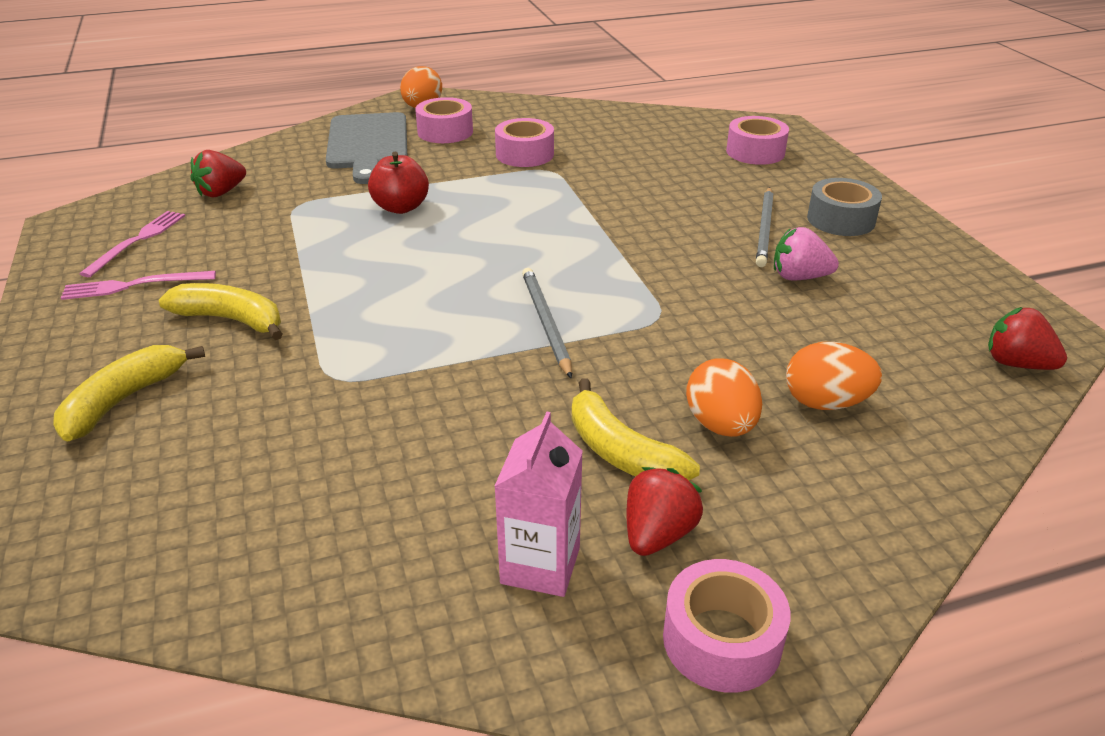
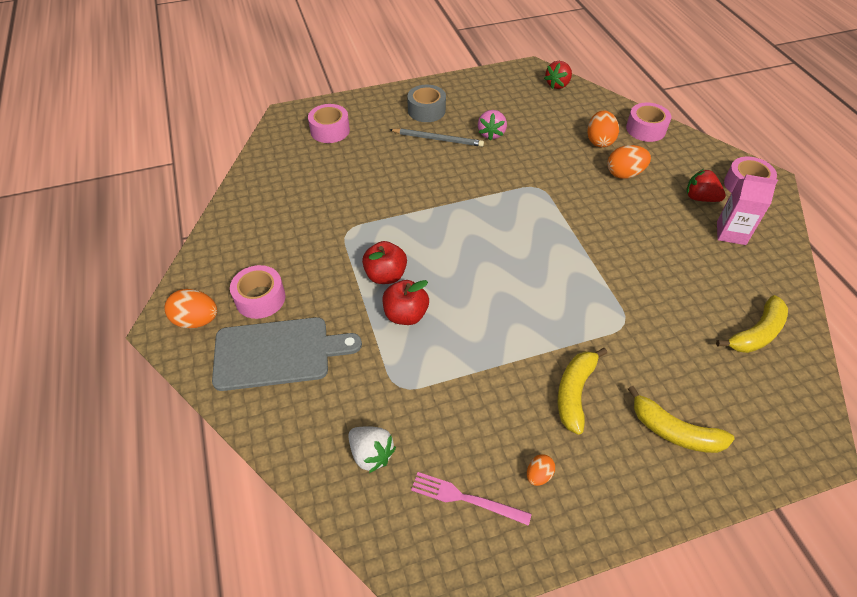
camera: 90 degrees left, 15 degrees up
(134, 285) = (538, 475): pink fork -> orange egg
(221, 192) = (371, 454): red strawberry -> white strawberry
(468, 194) = (385, 275): none -> red apple
(524, 154) = (316, 245): pink tape -> pink tape (645, 129)
(546, 323) = (551, 232): grey pencil -> none
(621, 452) = (653, 206): yellow banana -> yellow banana (756, 333)

